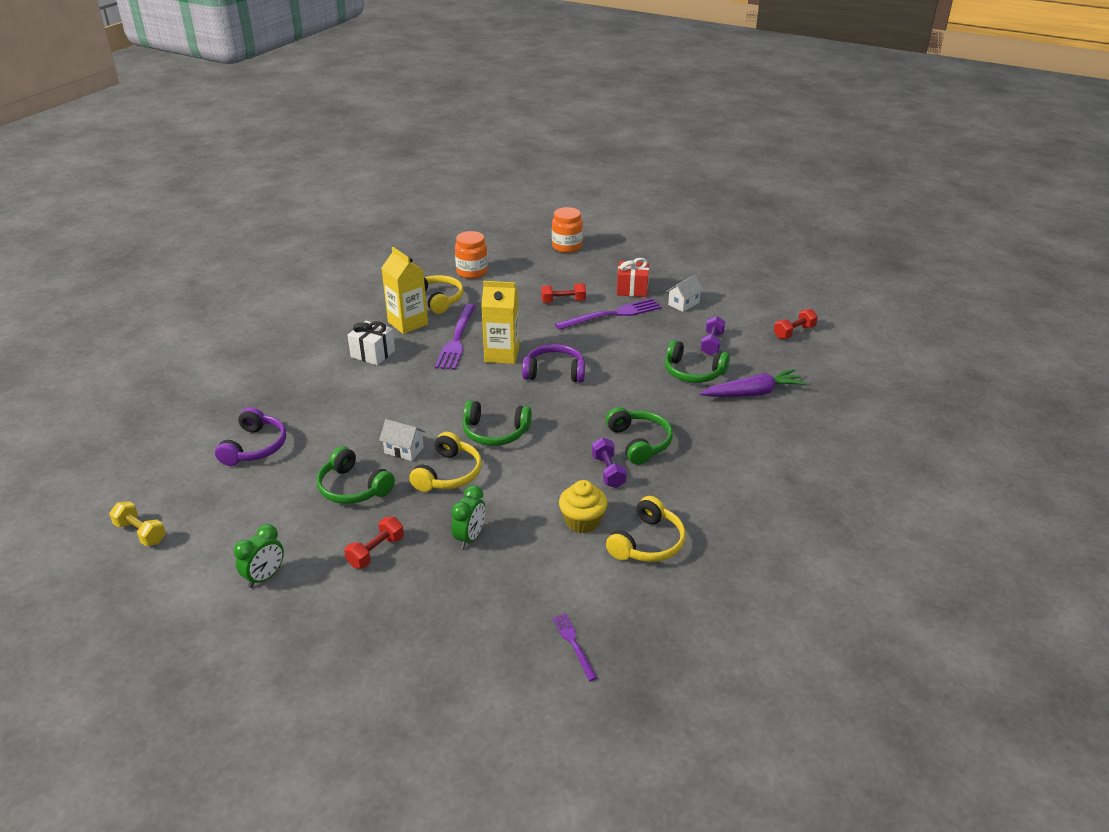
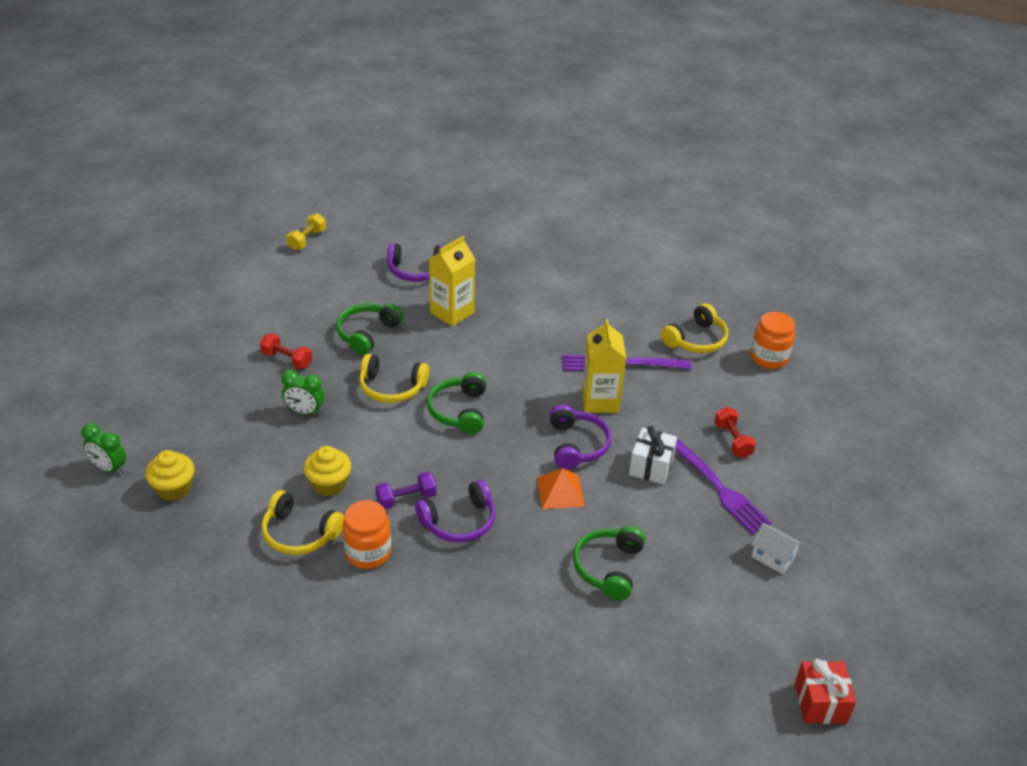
camera: 80 degrees right, 5 degrees up
(264, 577) = (258, 308): green clock -> green clock (109, 468)
(373, 354) = (575, 311): white gift -> white gift (651, 466)
(404, 450) = (423, 355): white house -> none
(408, 323) = (640, 325): yellow carton -> yellow carton (452, 312)
(567, 247) = (874, 434): orange jar -> orange jar (368, 553)
(574, 644) = (174, 489): purple fork -> yellow cupcake
(609, 386) = (560, 492): none -> orange pyramid
(632, 289) = (789, 503): red gift -> red gift (820, 703)
(639, 442) = (459, 522): green headphones -> purple headphones
(711, 344) = (680, 587): purple dumbbell -> none
(753, 393) = (576, 628): purple carrot -> none
(794, 332) = (741, 682): red dumbbell -> none

